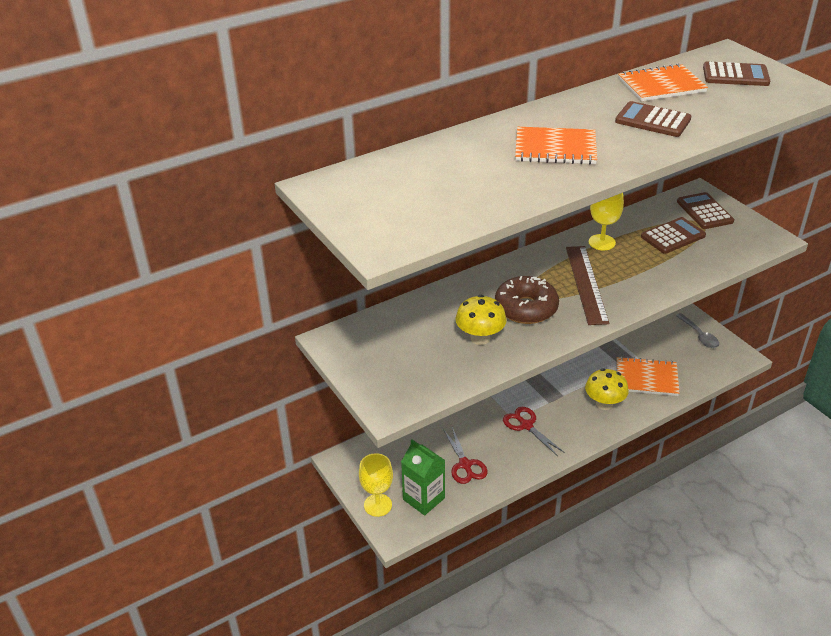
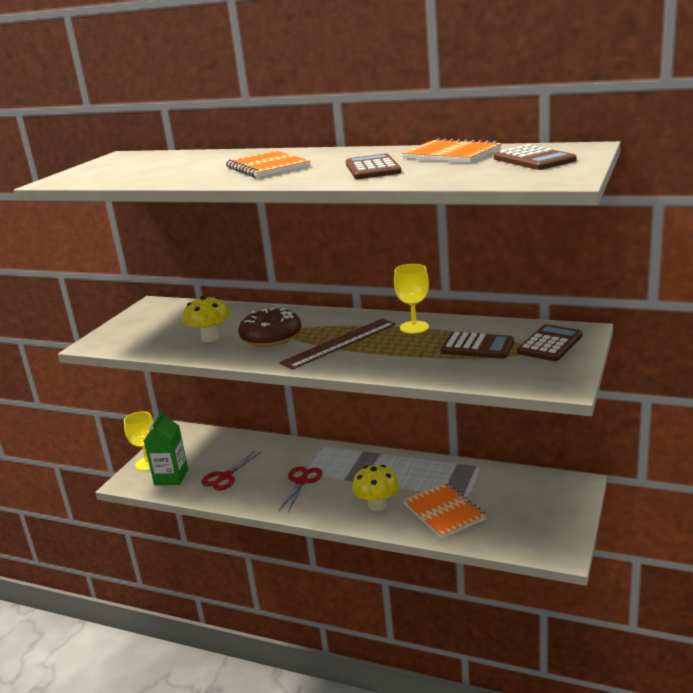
camera: 55 degrees right, 15 degrees down
(699, 335) = (555, 514): grey spoon -> none

